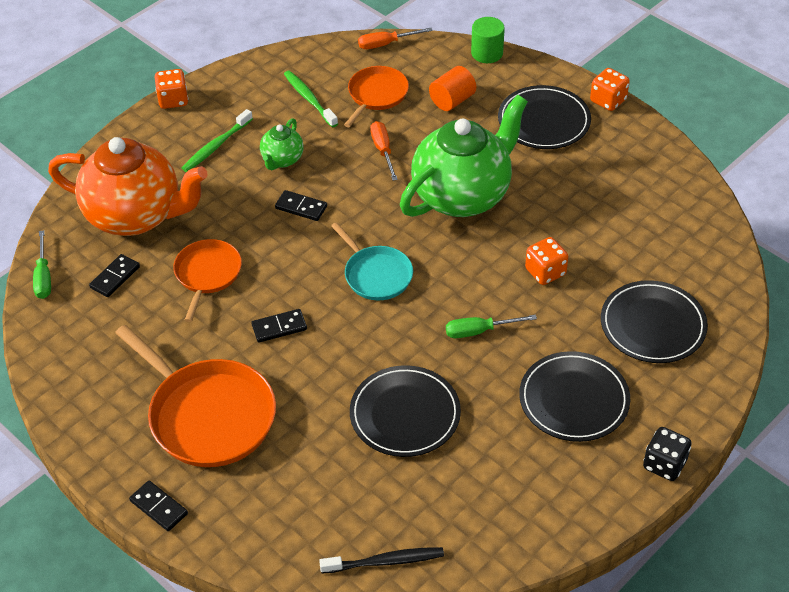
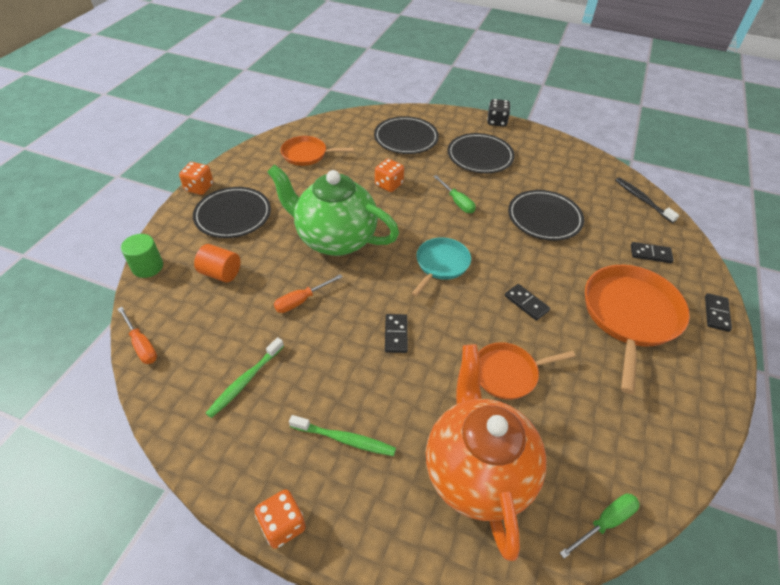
camera: 115 degrees left, 0 degrees up
(115, 277) = (560, 449): black domino -> black domino (650, 254)
(282, 160) = (342, 371): green teapot -> none
(376, 95) = (225, 328): orange pan -> orange pan (307, 154)

